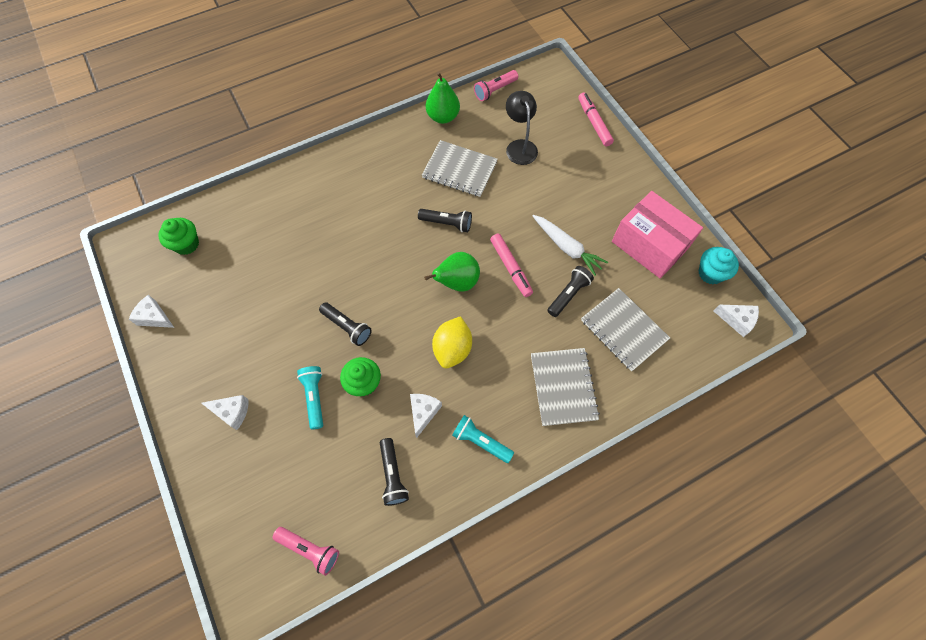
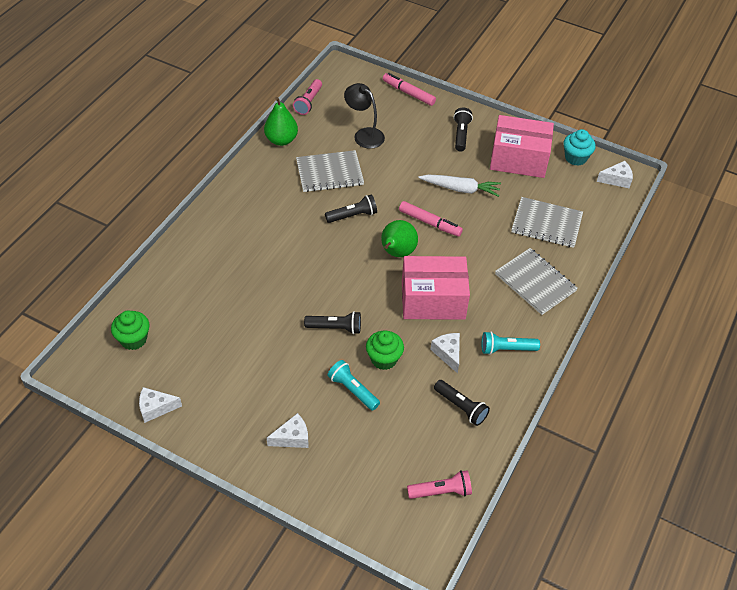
camera: 35 degrees left, 15 degrees down
(452, 349) = (433, 300): yellow lemon -> pink box
(568, 295) = (488, 220): black flashlight -> black flashlight (461, 135)

